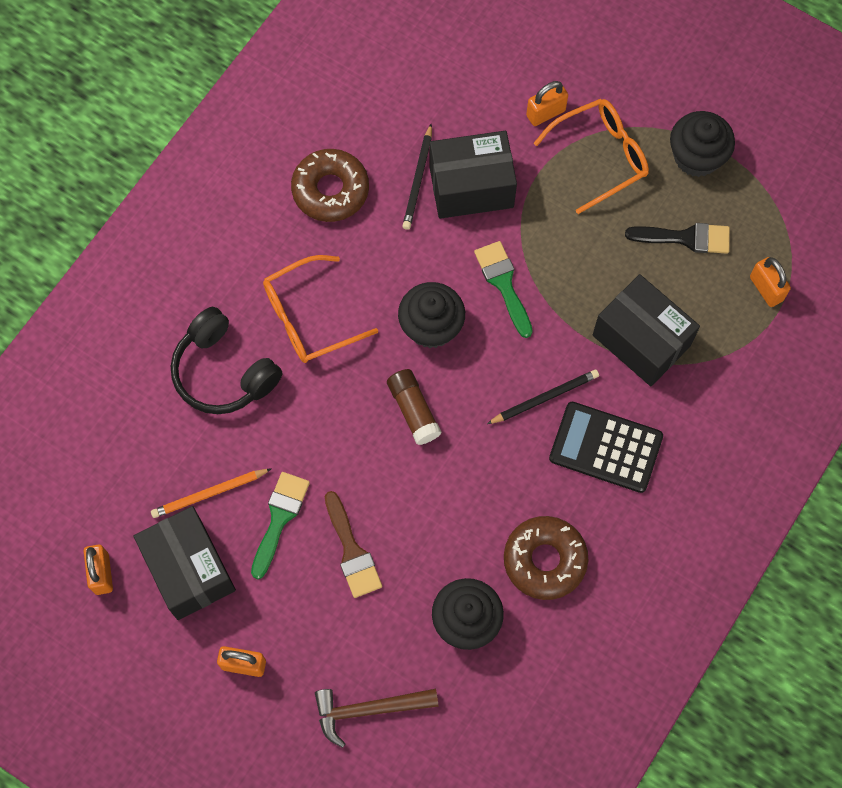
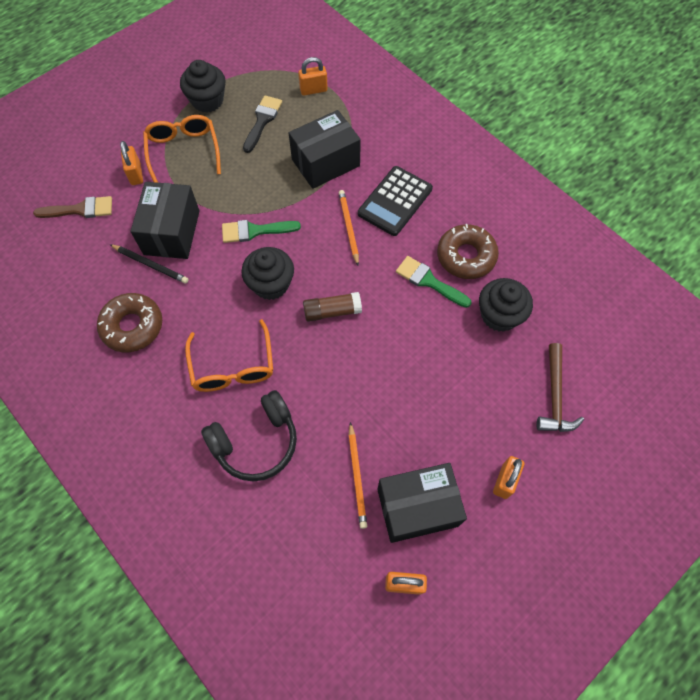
camera: 75 degrees left, 5 degrees down
(279, 518) = (391, 426): green brush -> green brush (428, 281)
(352, 551) = (430, 379): brown brush -> brown brush (80, 209)
(544, 398) = (348, 227): black pencil -> orange pencil

